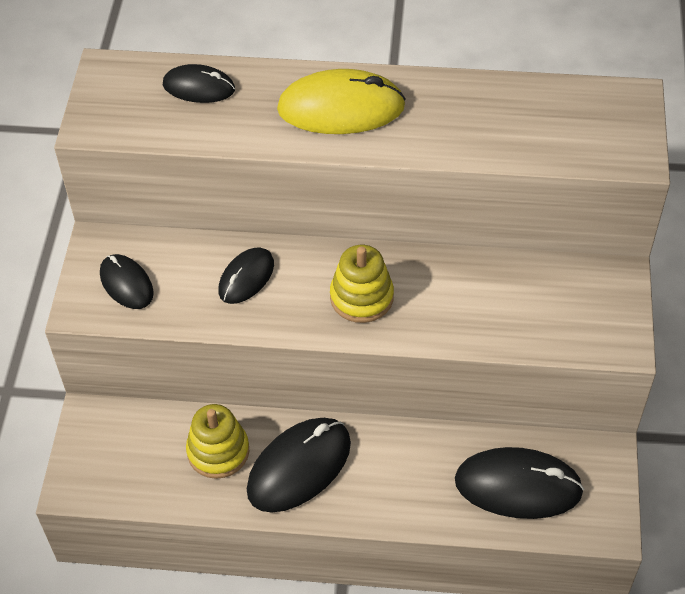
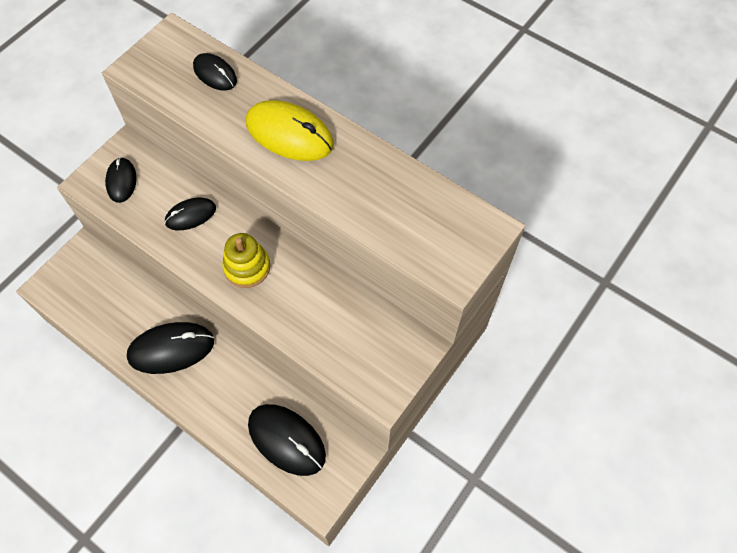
camera: 30 degrees right, 10 degrees up
(218, 451) = (135, 312): yellow stacking toy -> none

